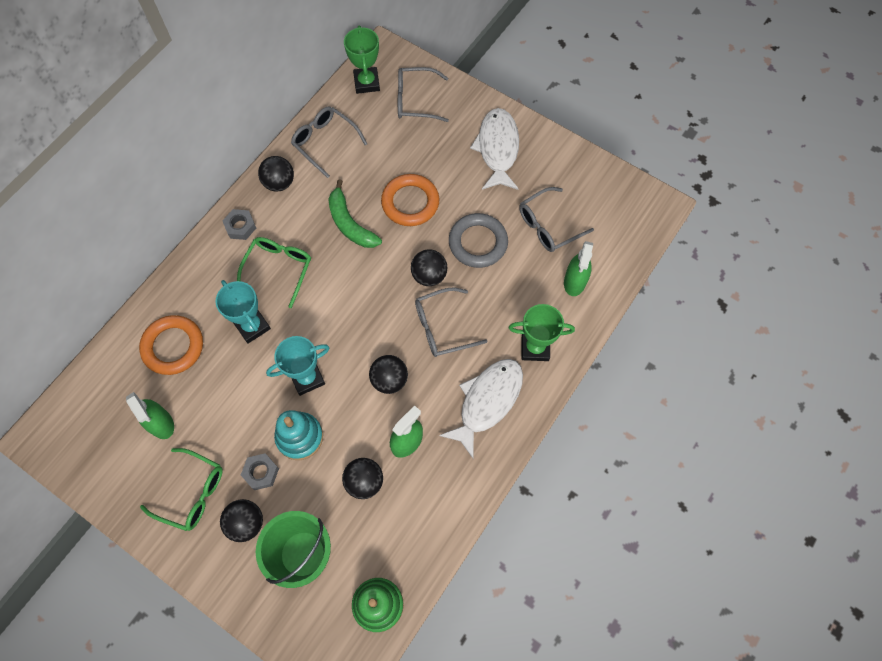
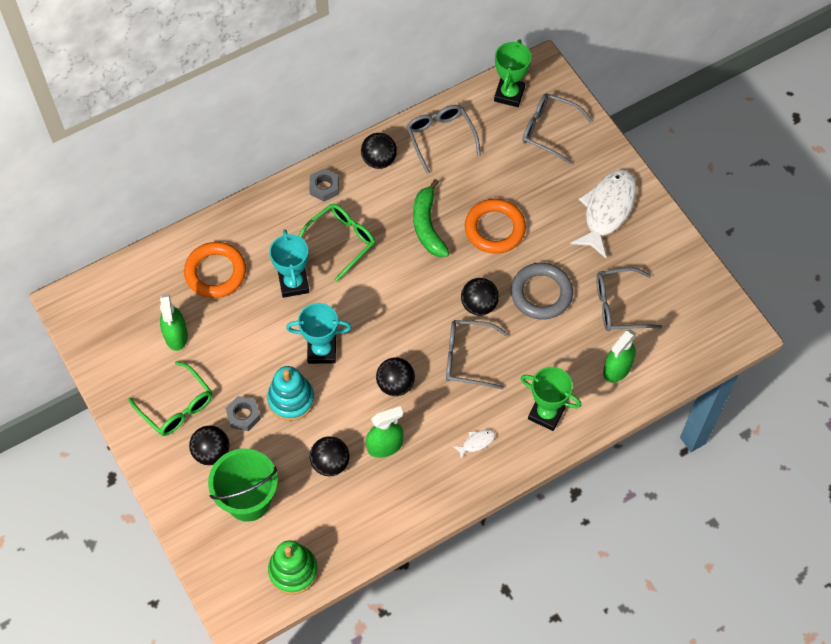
camera: 25 degrees right, 5 degrees down
(487, 401) = (476, 442): white fish -> white fish, size x0.40

